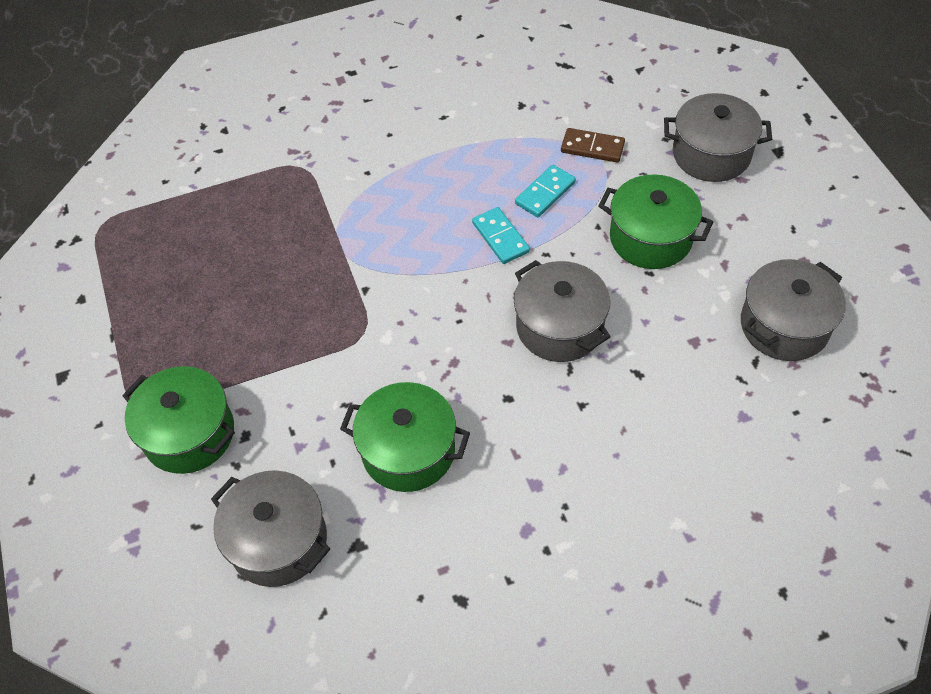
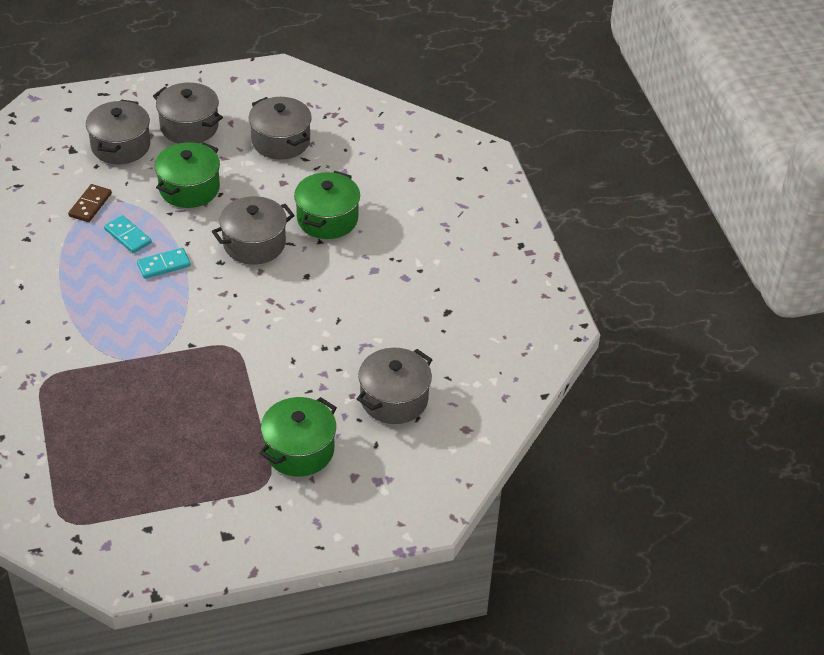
camera: 90 degrees left, 10 degrees down
(408, 451) = (337, 329): green pot -> green pot (327, 219)
(776, 216) = (189, 127): none -> grey pot

